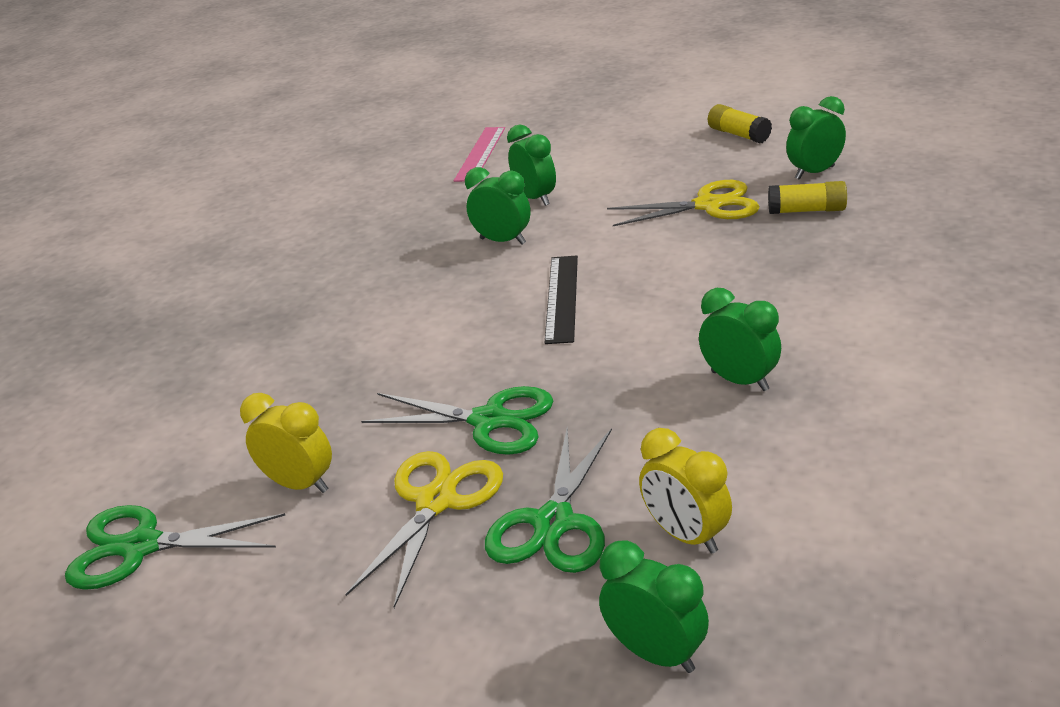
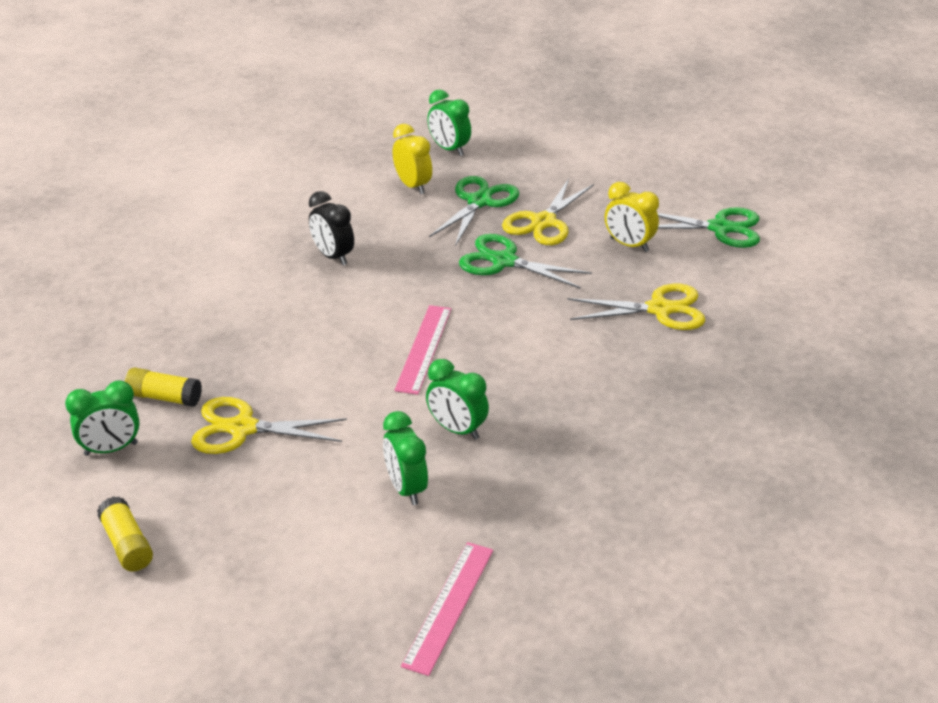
camera: 175 degrees left, 5 degrees up
(275, 394) = (659, 309): none -> yellow scissors
(562, 298) = (423, 348): black ruler -> pink ruler
(739, 381) = (333, 256): green clock -> black clock

